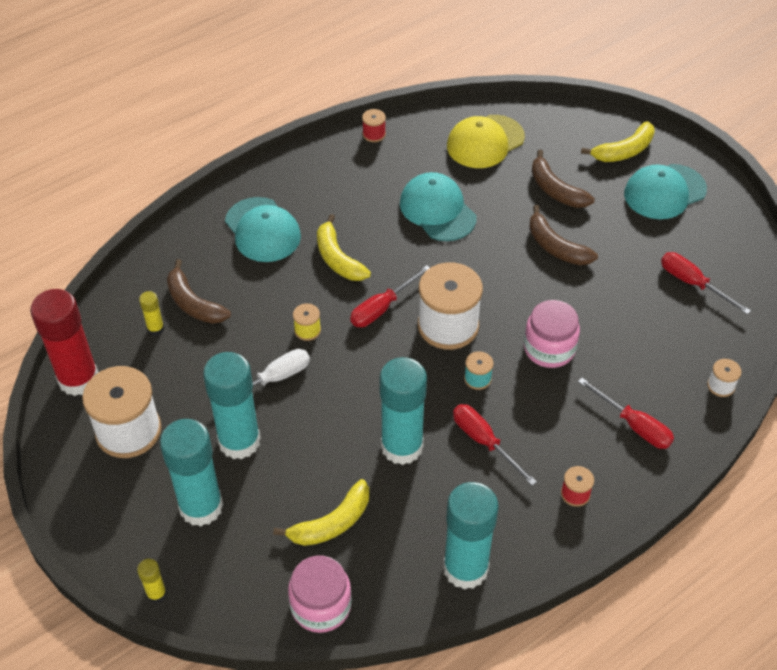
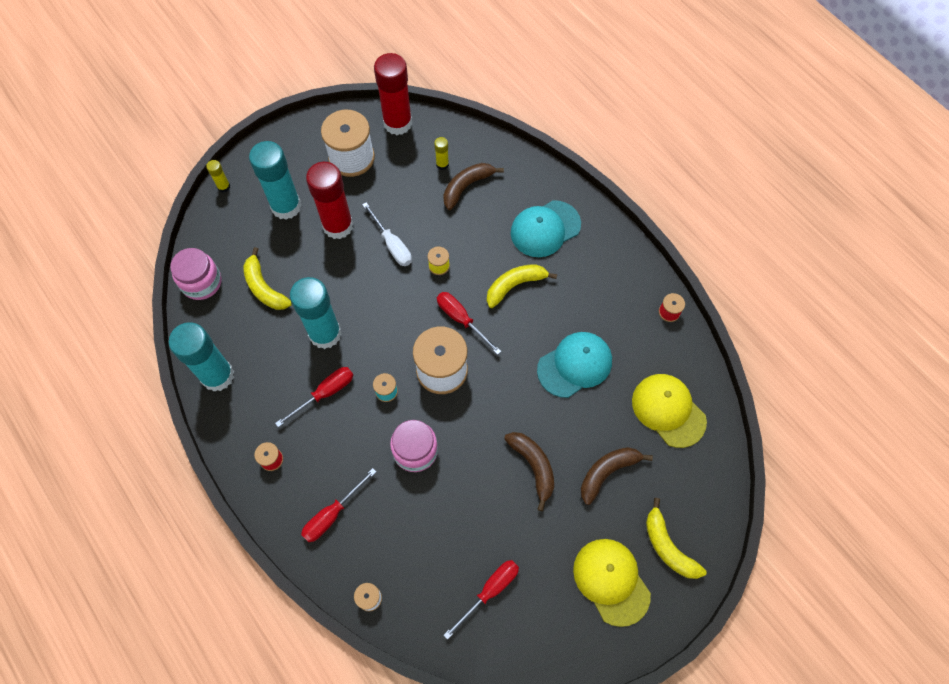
camera: 90 degrees right, 15 degrees up
(239, 441) = (338, 226): turquoise glue stick -> red glue stick
(556, 247) = (533, 466): brown banana -> brown banana turned 105 degrees clockwise
(664, 192) = (611, 581): turquoise cap -> yellow cap

